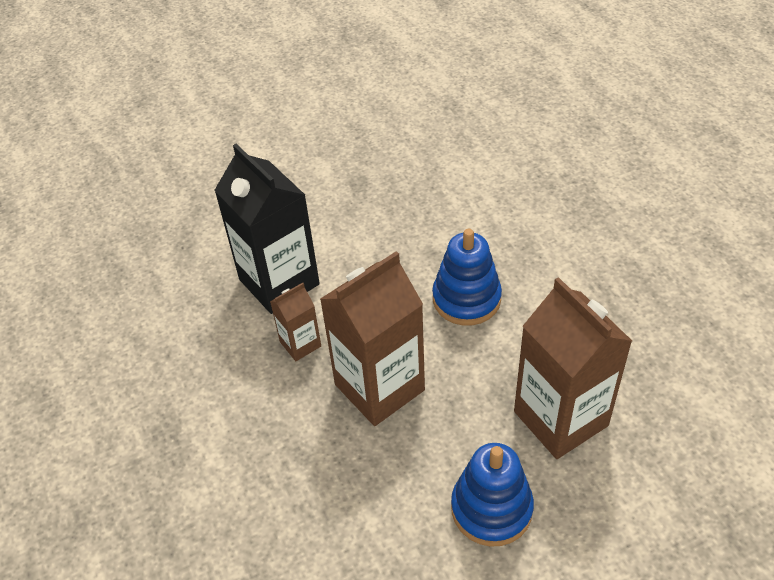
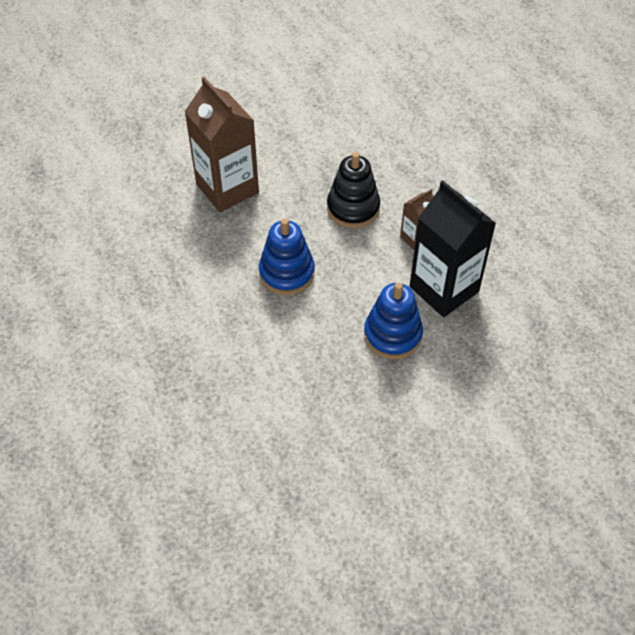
camera: 175 degrees right, 5 degrees up
(379, 387) = (353, 208): brown carton -> black stacking toy
(491, 509) = (279, 140): blue stacking toy -> blue stacking toy (392, 335)

